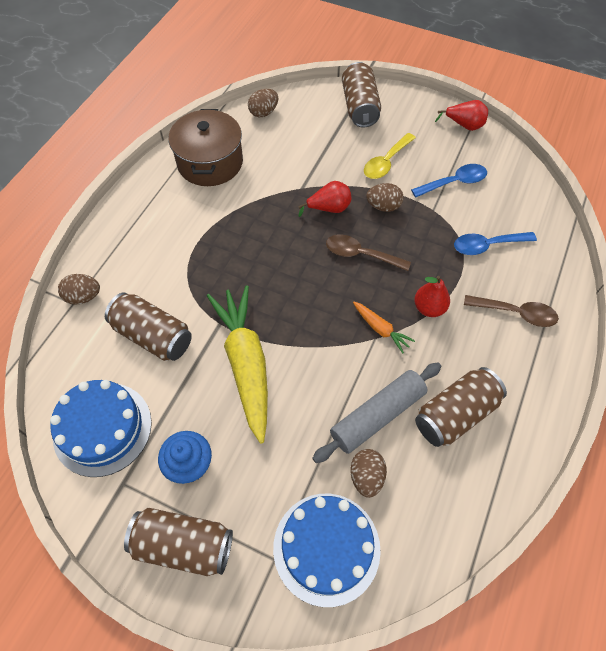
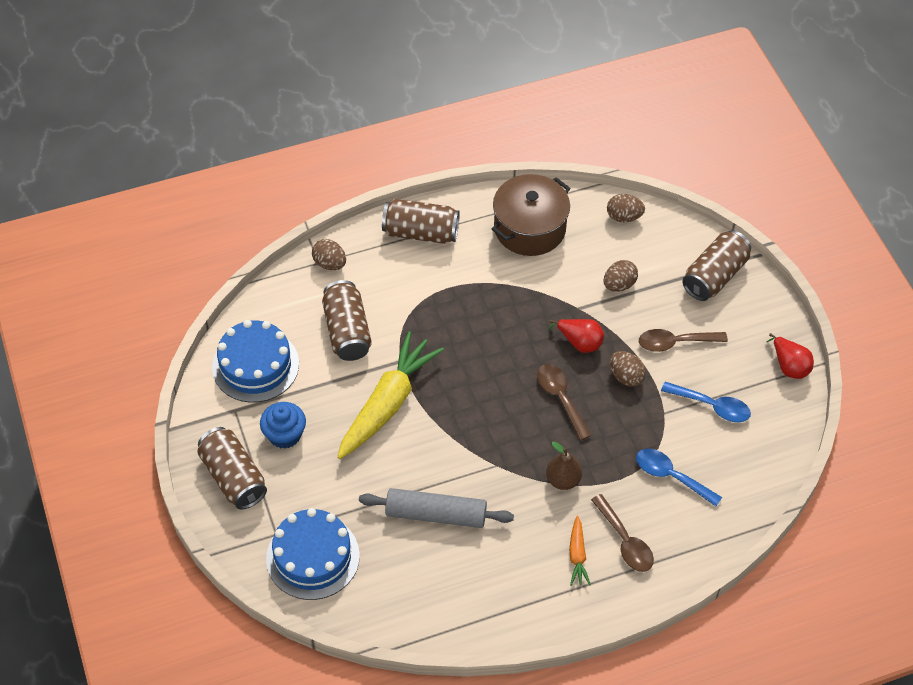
camera: 45 degrees right, 5 degrees down
(366, 477) = (384, 542): brown egg -> brown egg (619, 285)
(380, 329) = (508, 463): orange carrot -> orange carrot (577, 555)
(386, 162) = (675, 343): yellow spoon -> brown spoon
(429, 308) = (563, 480): red pear -> brown pear
(455, 414) = (490, 561): brown can -> brown can (421, 232)

